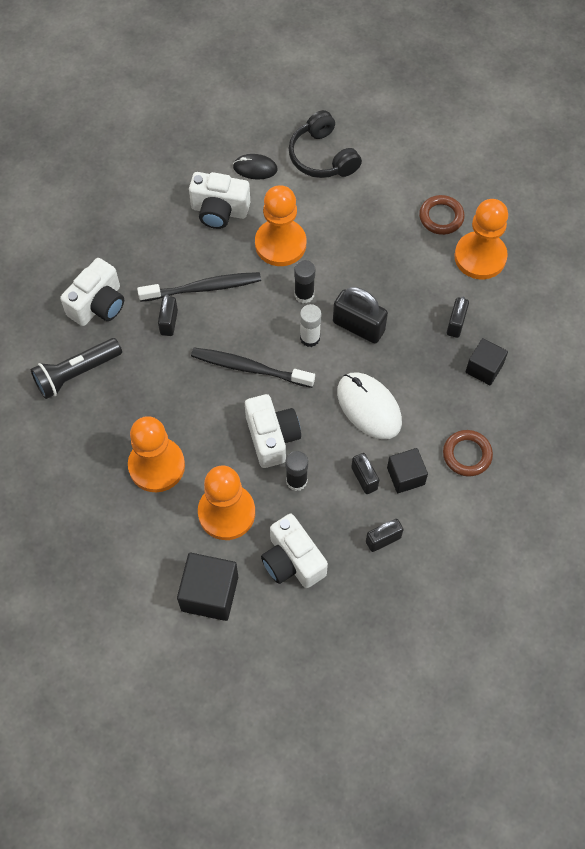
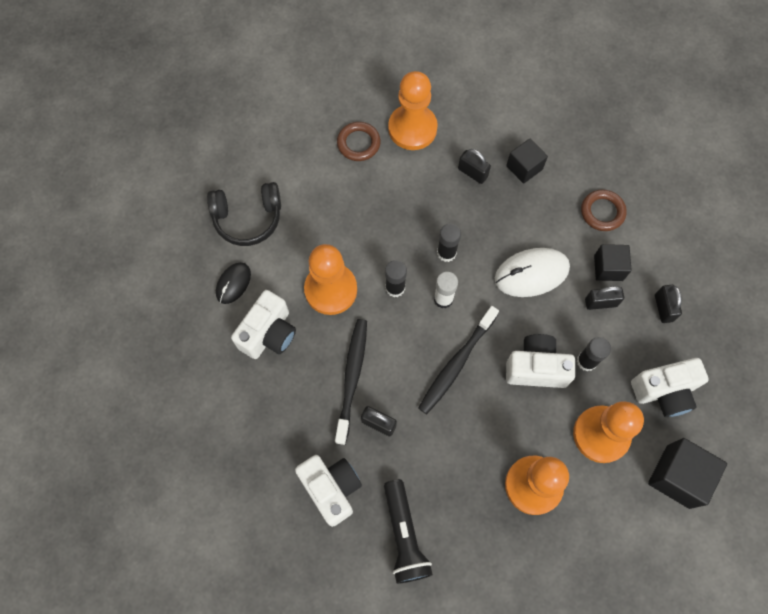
camera: 70 degrees left, 5 degrees up
(358, 326) = (446, 253): black padlock -> black glue stick

